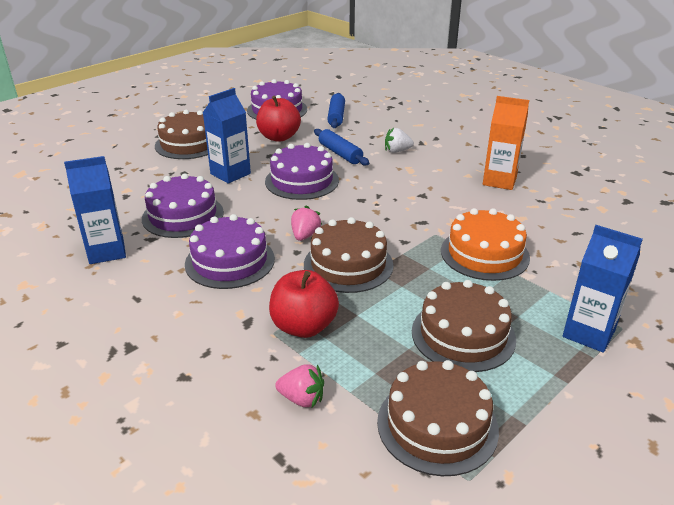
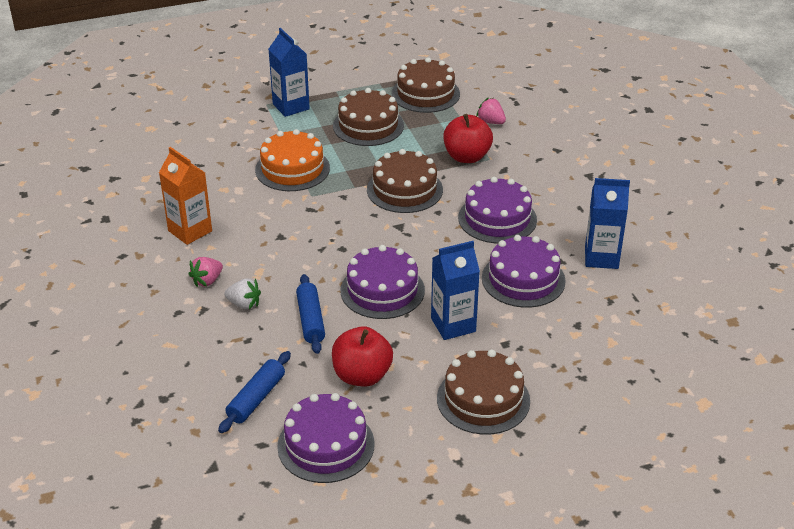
camera: 155 degrees left, 5 degrees up
(305, 235) = (421, 225): pink strawberry -> pink strawberry (207, 281)

